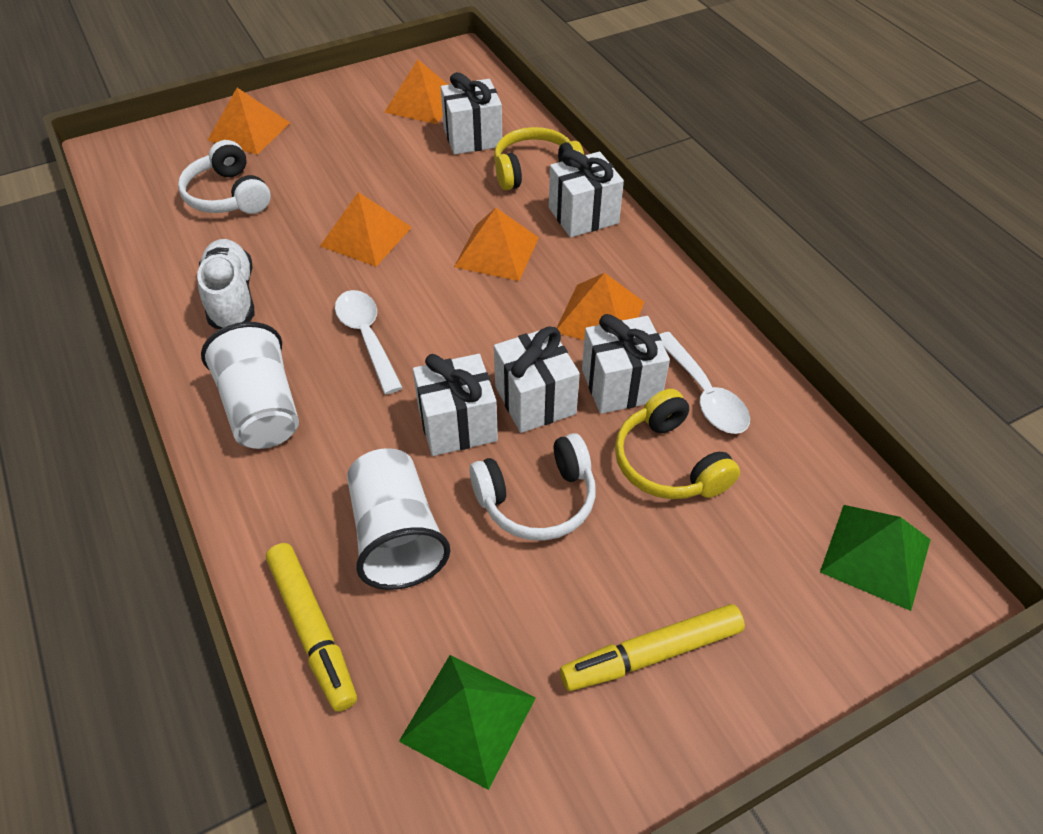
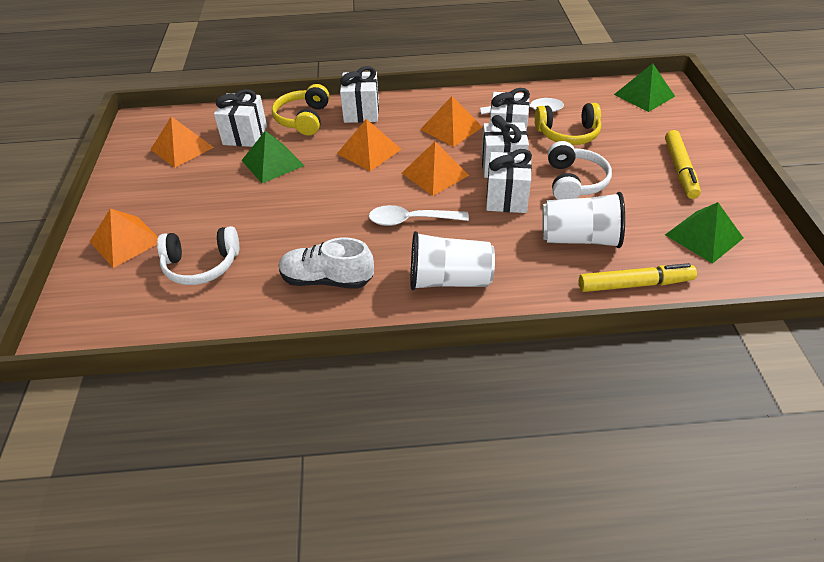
camera: 65 degrees left, 5 degrees down
(366, 236) = (310, 202): orange pyramid -> orange pyramid (435, 174)
(429, 179) = (272, 163): none -> green pyramid

